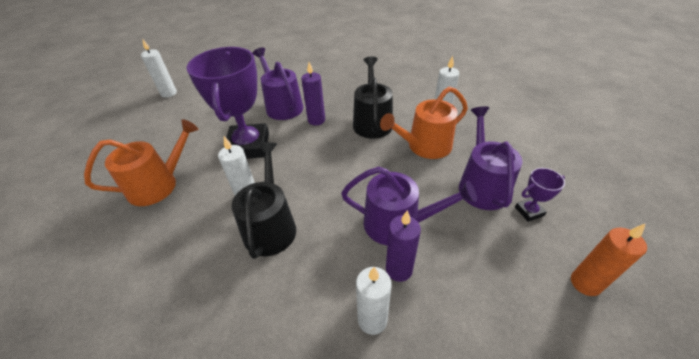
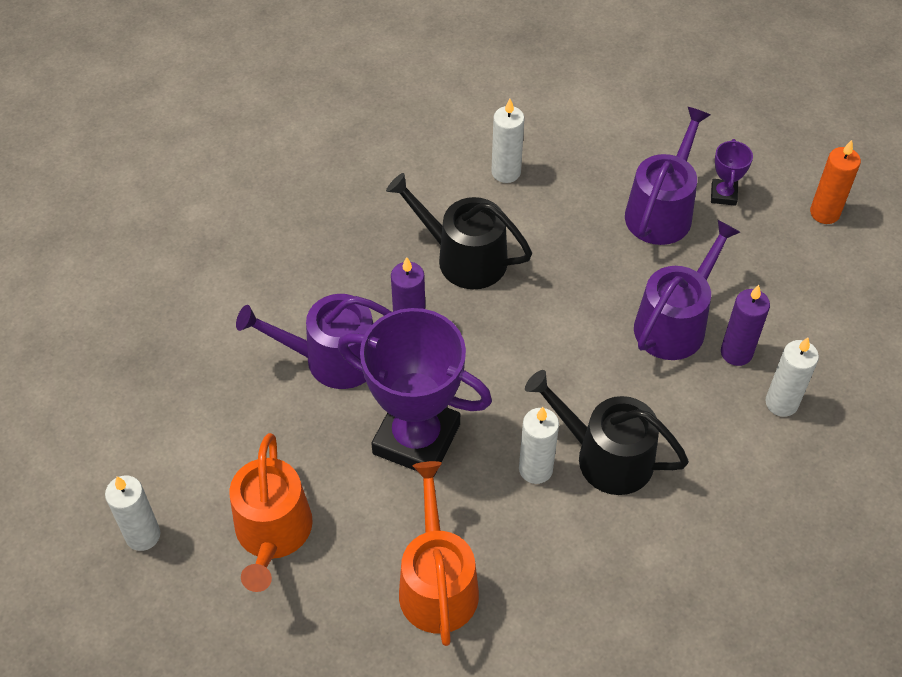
camera: 65 degrees left, 10 degrees up
(424, 146) = (559, 226): orange watering can -> orange watering can (272, 534)
(481, 185) = (662, 210): purple watering can -> purple watering can turned 90 degrees clockwise

